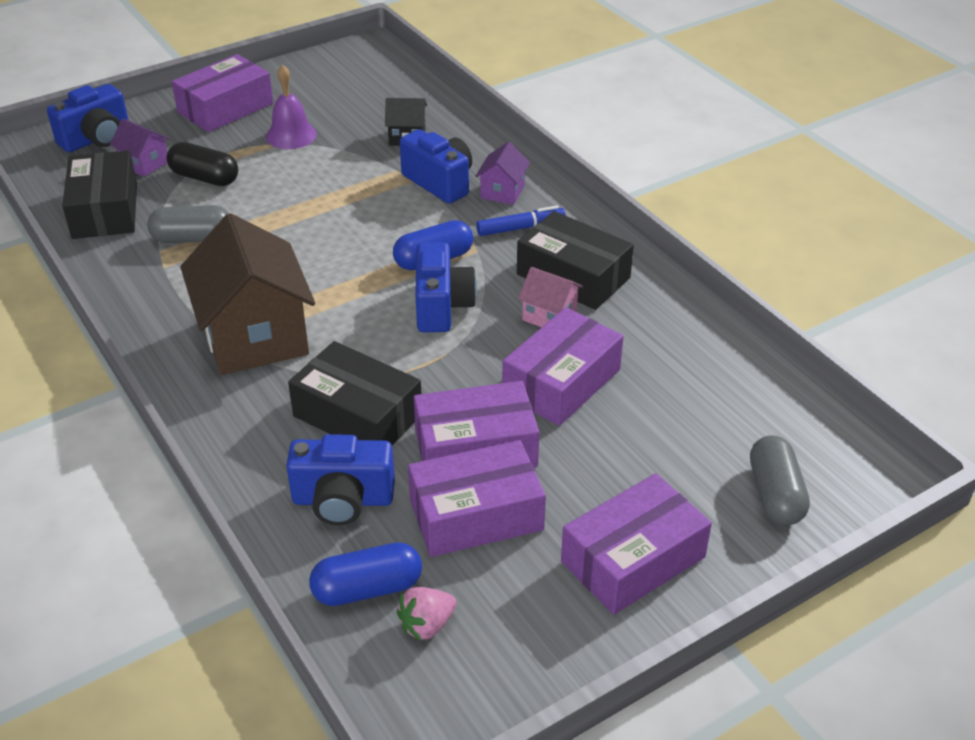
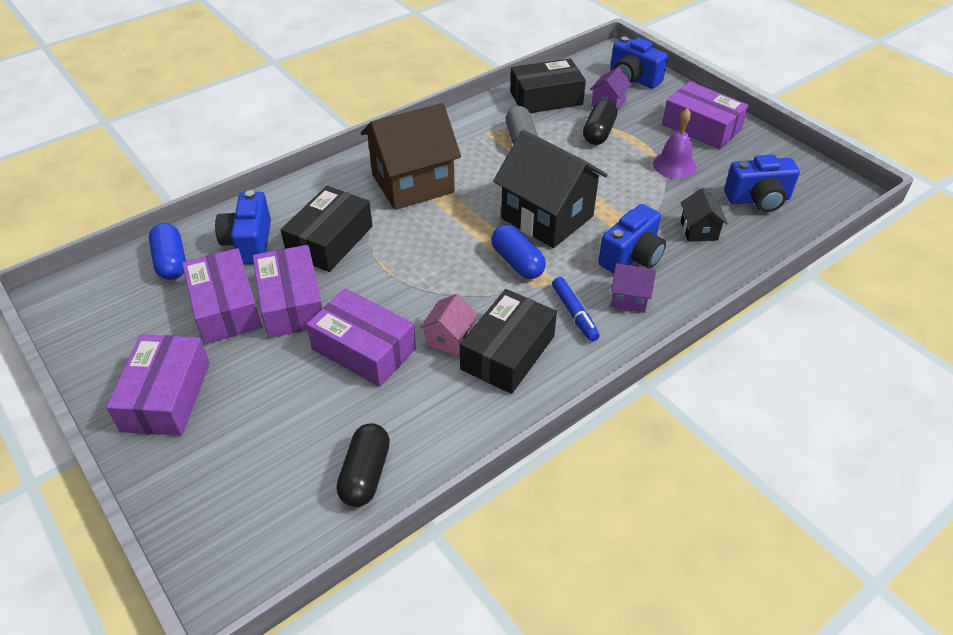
camera: 85 degrees right, 5 degrees up
(358, 231) = (547, 217): none -> black house
(427, 625) = (135, 291): pink strawberry -> none
(442, 306) = (455, 272): blue camera -> blue camera (758, 199)
(633, 559) = (166, 396): purple box -> purple box turned 45 degrees clockwise
(736, 380) = (365, 474): none -> black capsule
(775, 494) = (217, 495): grey capsule -> none

